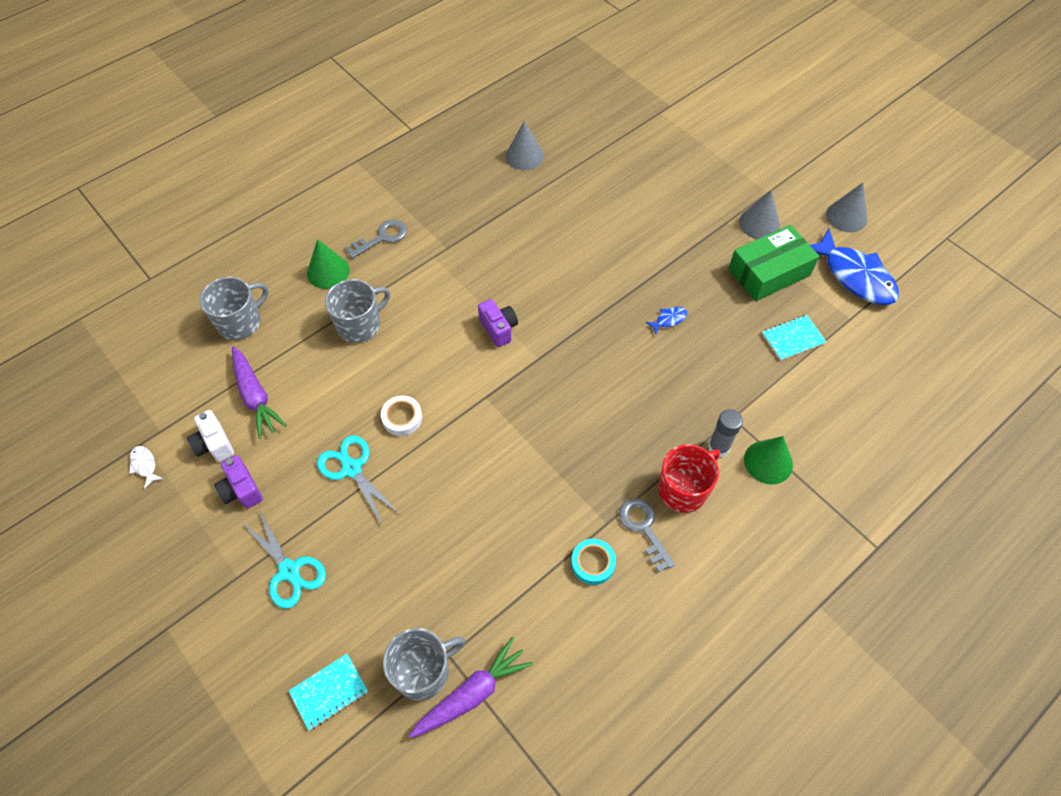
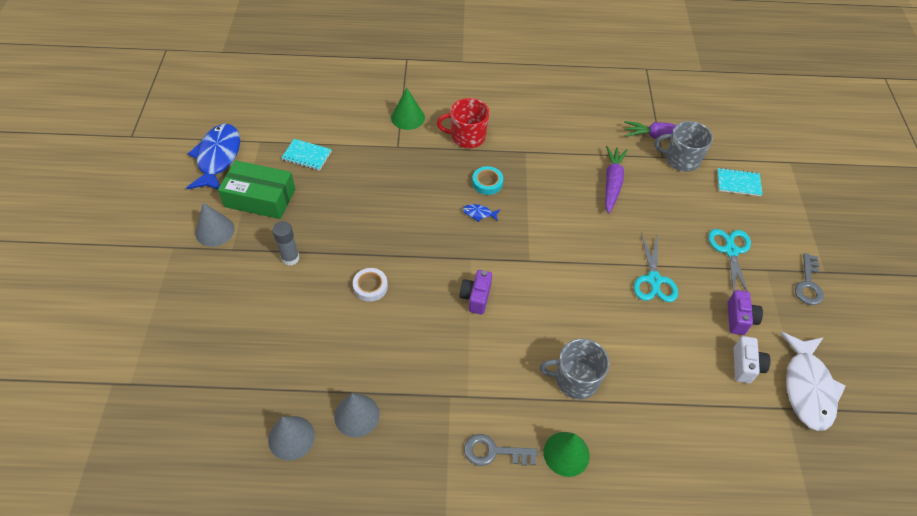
camera: 140 degrees left, 5 degrees down
(144, 465) = (807, 388): white fish -> white fish, size x2.47
(240, 322) = (674, 461): grey mug -> none
(255, 396) = (695, 381): purple carrot -> purple carrot (612, 183)
(402, 418) = (596, 287): white tape -> white tape (370, 287)
(593, 563) = (551, 142): turquoise tape -> turquoise tape (487, 183)
(644, 529) = (508, 136): grey key -> grey key (808, 284)
(669, 320) = (360, 218): blue fish -> blue fish (479, 213)
(718, 447) = (424, 140): grey glue stick -> grey glue stick (290, 258)
(846, 216) = (158, 191): grey cone -> grey cone (357, 415)

